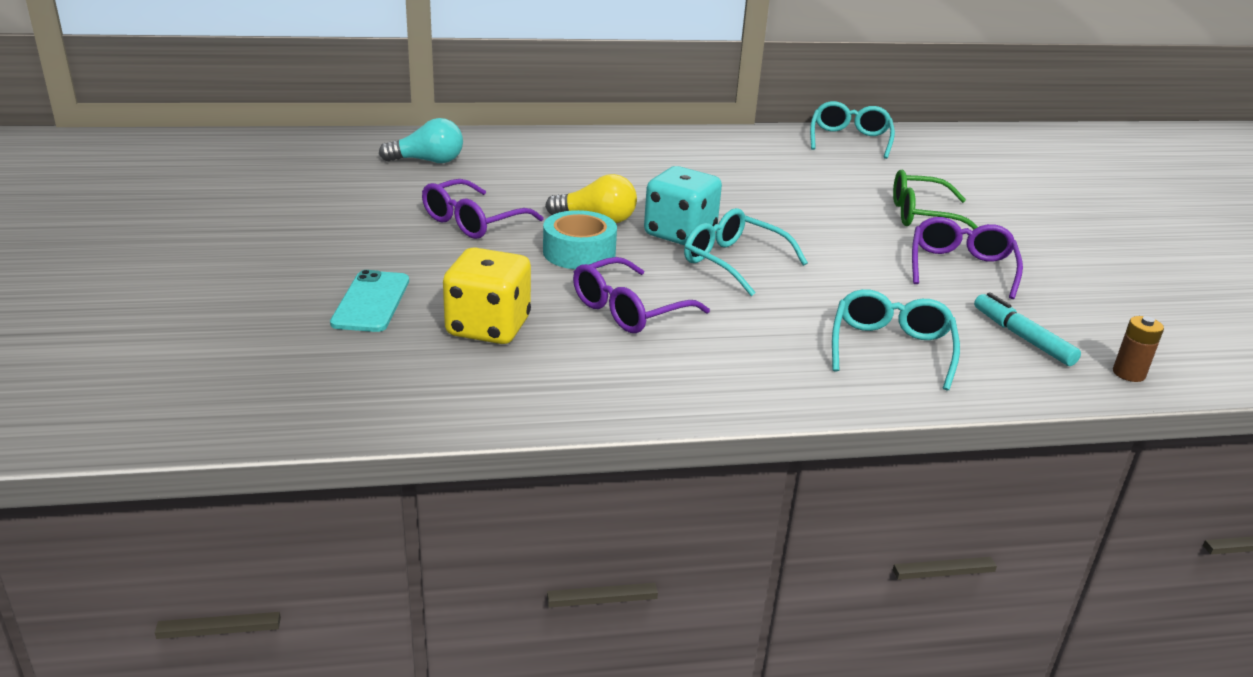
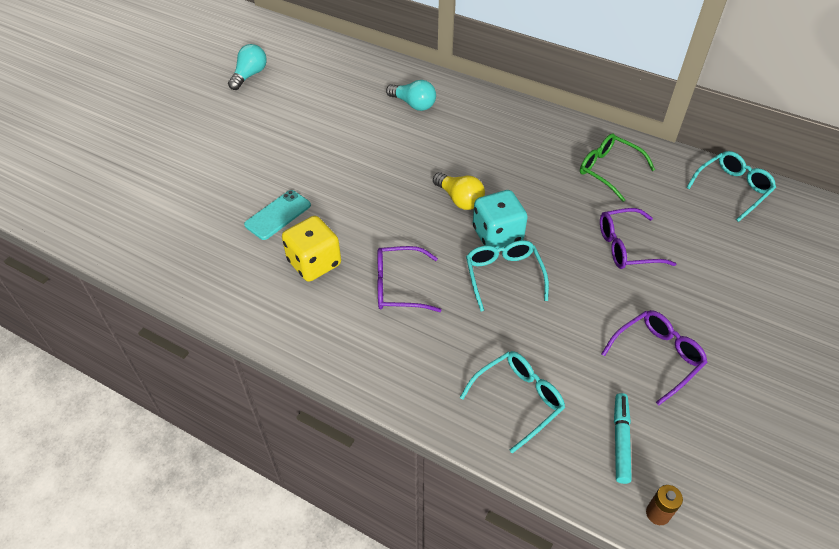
camera: 40 degrees right, 20 degrees up
(139, 189) = (249, 75): none -> turquoise light bulb
(473, 221) = (388, 171): purple glasses -> purple glasses (627, 247)
(579, 252) = (420, 224): turquoise tape -> none
(923, 216) = (693, 294): green glasses -> green glasses (609, 170)

